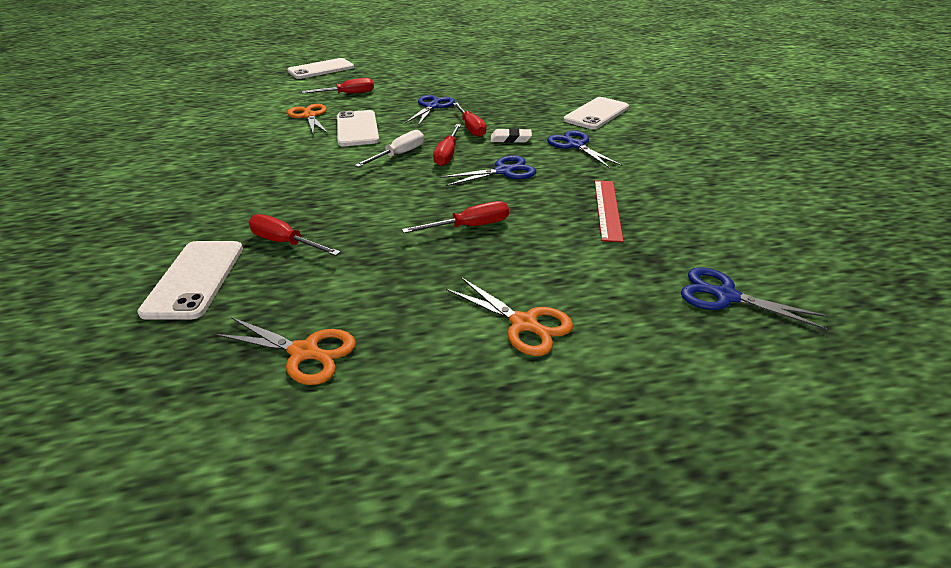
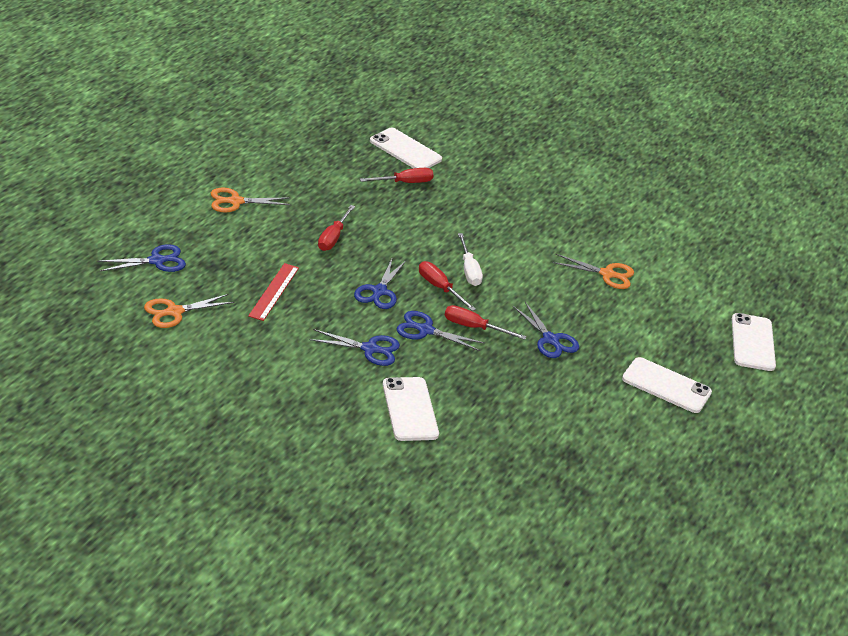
camera: 125 degrees right, 0 degrees up
(304, 352) = (305, 151): orange scissors -> orange scissors (174, 312)
(348, 94) = (644, 318): red screwdriver -> none
(357, 129) = (546, 280): white phone -> white phone (666, 386)
(510, 139) = (425, 330): white eraser -> blue scissors
(607, 209) = (274, 291): red ruler -> red ruler turned 60 degrees clockwise

